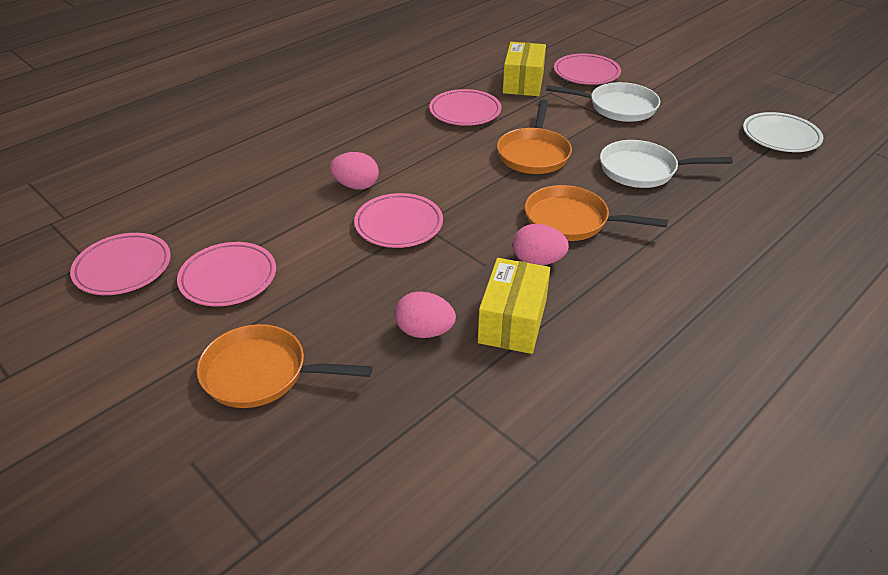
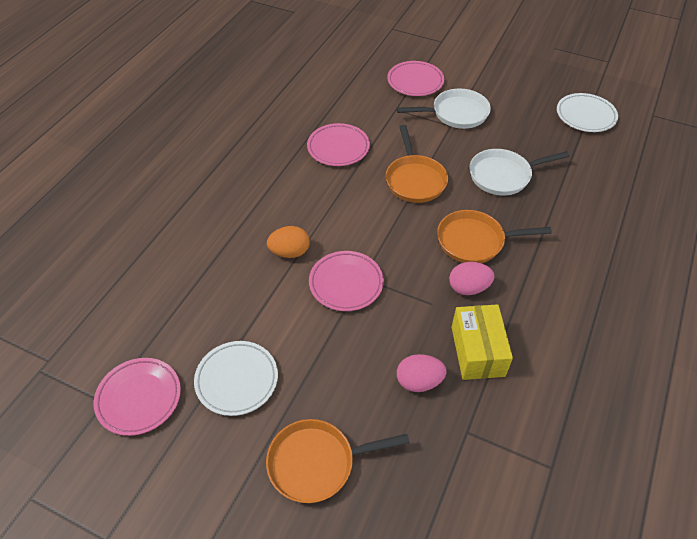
camera: 20 degrees left, 10 degrees up
(228, 278) = (237, 380): pink plate -> white plate
(356, 186) = (290, 252): pink egg -> orange egg
(523, 83) = (369, 104): yellow box -> none

